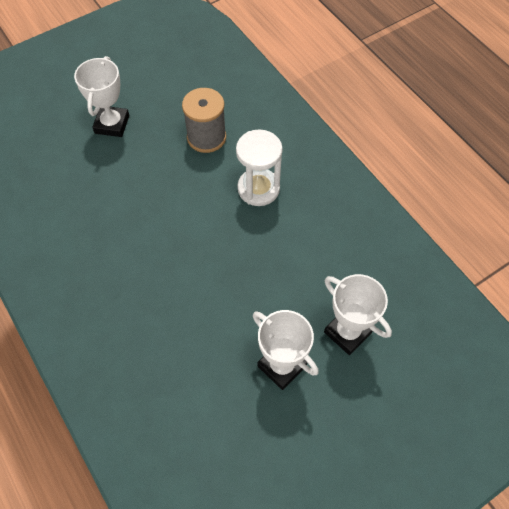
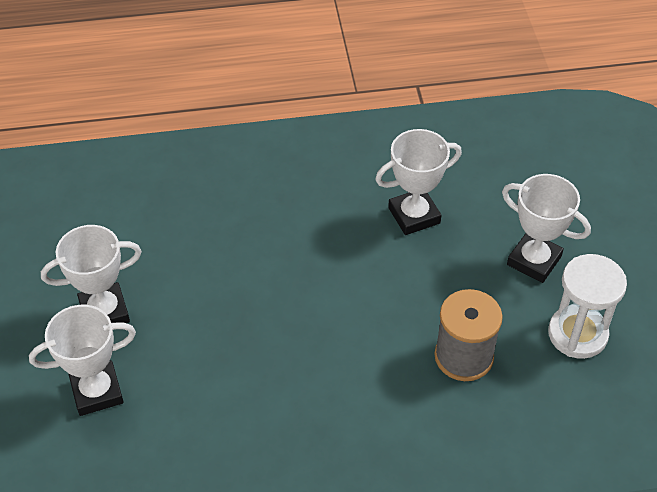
camera: 115 degrees right, 10 degrees down
(98, 201) = (414, 215): none -> white trophy
(258, 189) = (347, 383): white hourglass -> white hourglass (577, 334)

